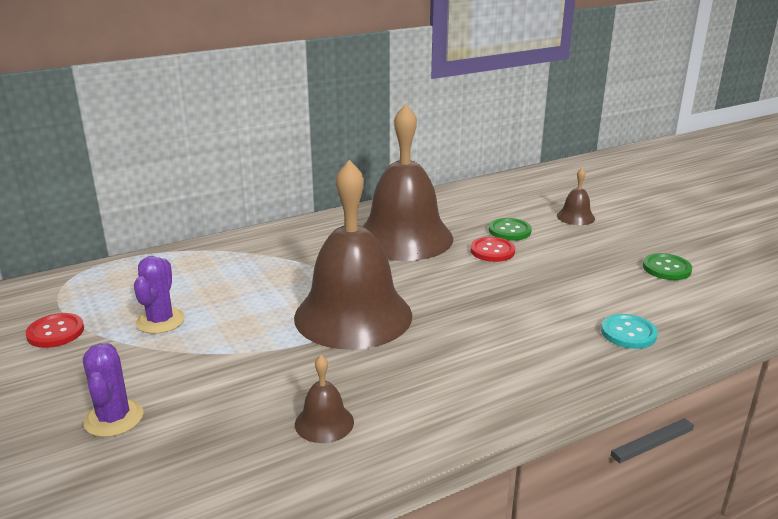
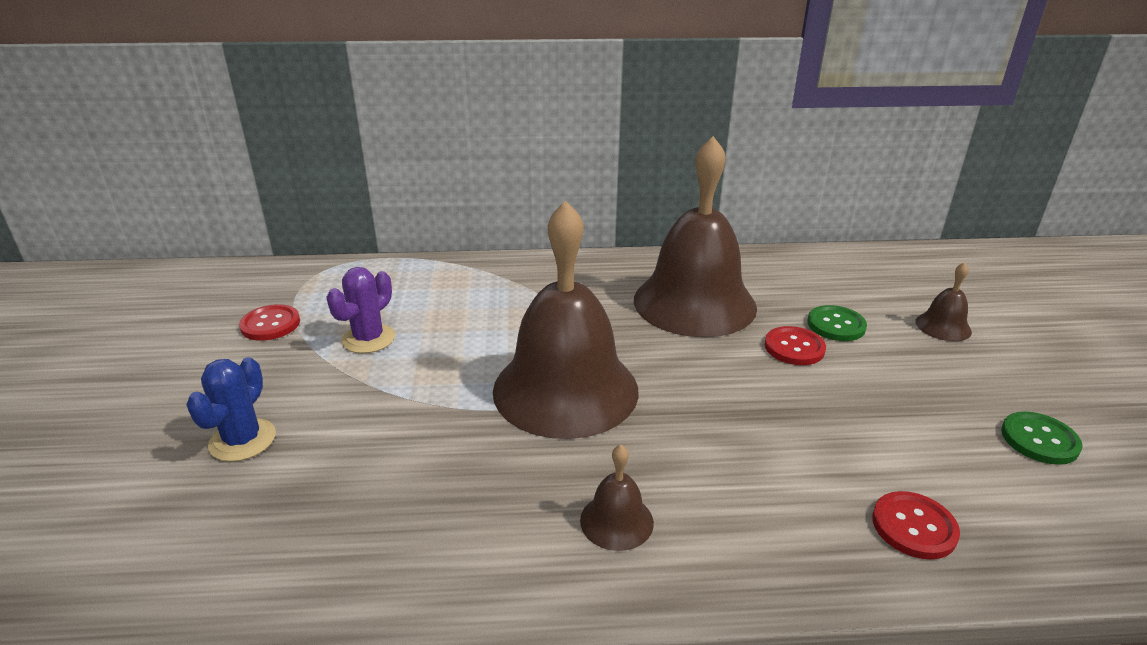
camera: 25 degrees right, 5 degrees up
(114, 418) = (242, 440): purple cactus -> blue cactus
(324, 423) = (434, 523): brown bell -> brown bell (616, 521)
(628, 333) = (914, 527): turquoise button -> red button

